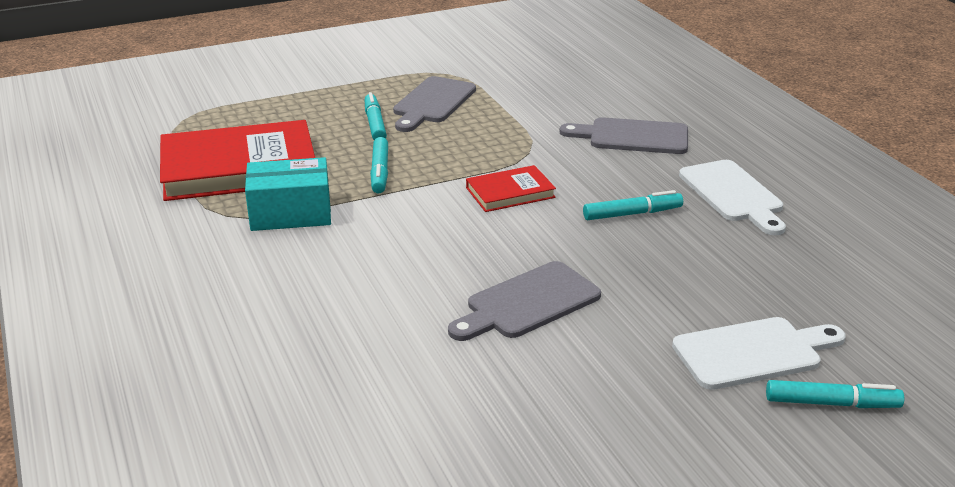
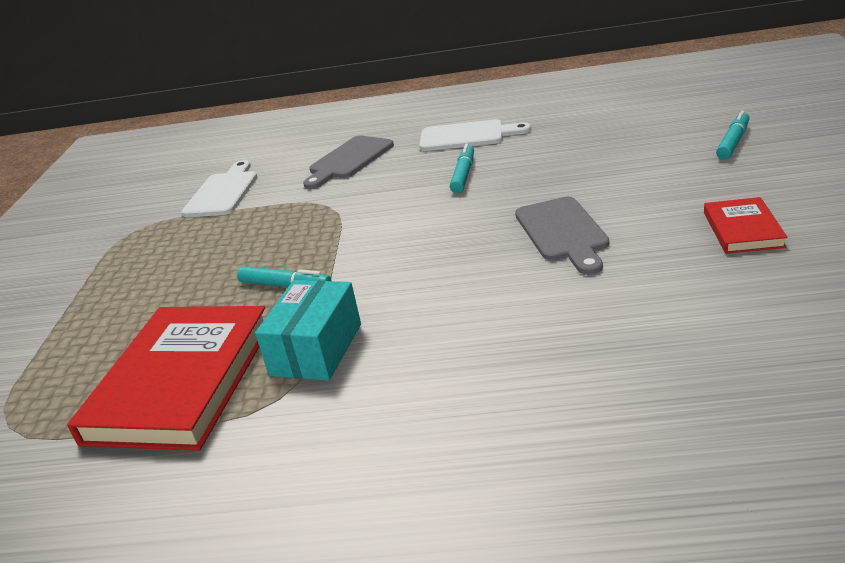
camera: 60 degrees left, 0 degrees up
(375, 124) = (186, 280): turquoise marker -> none
(432, 103) = (183, 244): grey cutting board -> none
(510, 192) = (386, 221): red book -> red book (742, 229)
(753, 352) = (668, 157): white cutting board -> white cutting board (223, 192)

